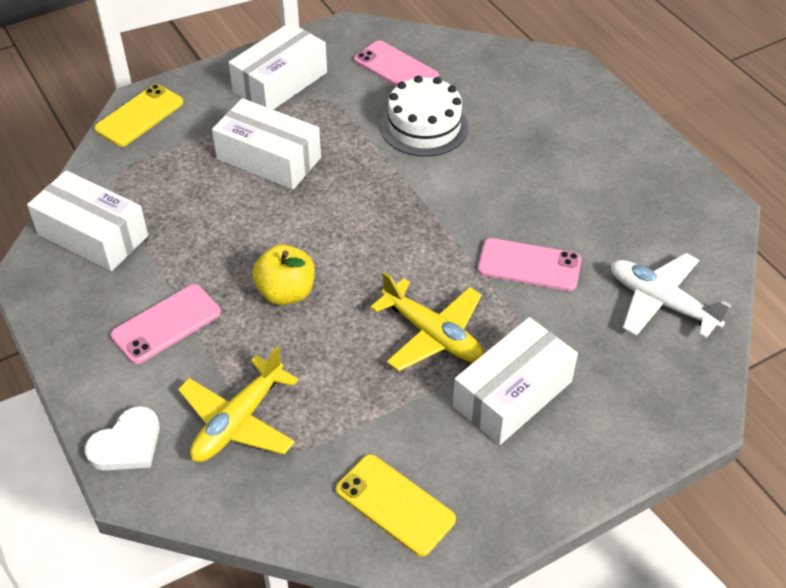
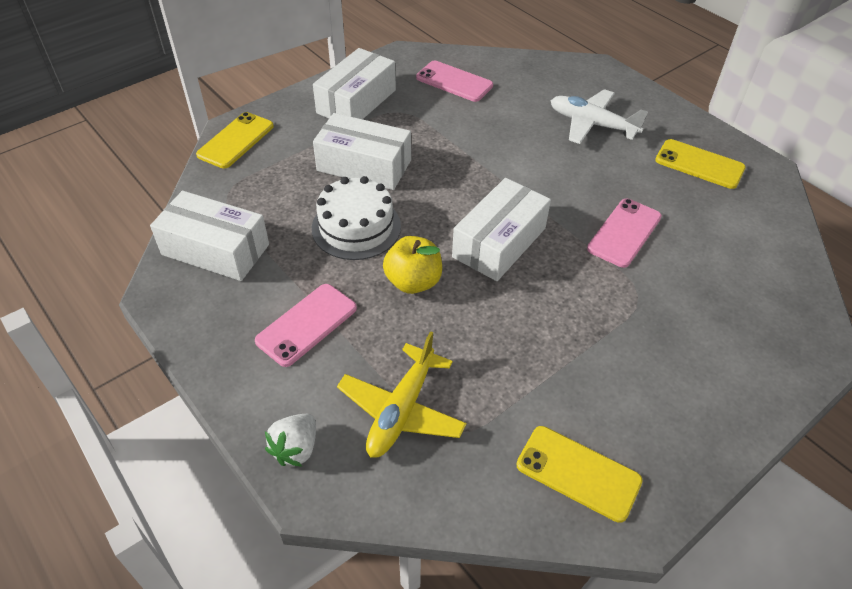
camera: 10 degrees left, 0 degrees up
(127, 444) = (296, 448): white heart -> white strawberry
(424, 126) = (493, 126): white cake -> white cake (356, 227)
(432, 334) = (560, 304): yellow plane -> none
(512, 394) = (650, 350): white box -> white box (499, 242)
(529, 265) = (624, 233): pink phone -> pink phone turned 60 degrees counterclockwise
(644, 195) = (699, 164): none -> yellow phone
(661, 302) = (749, 252): white plane -> white plane (592, 124)

